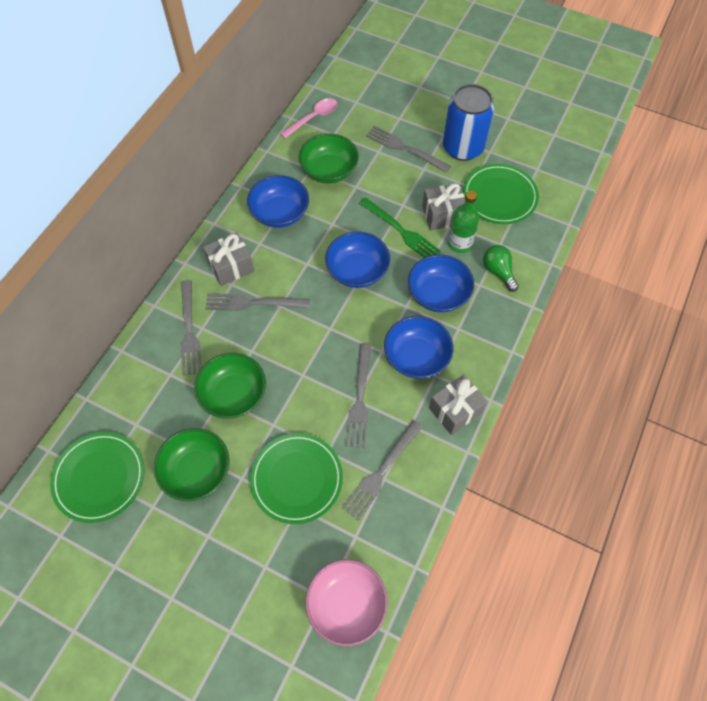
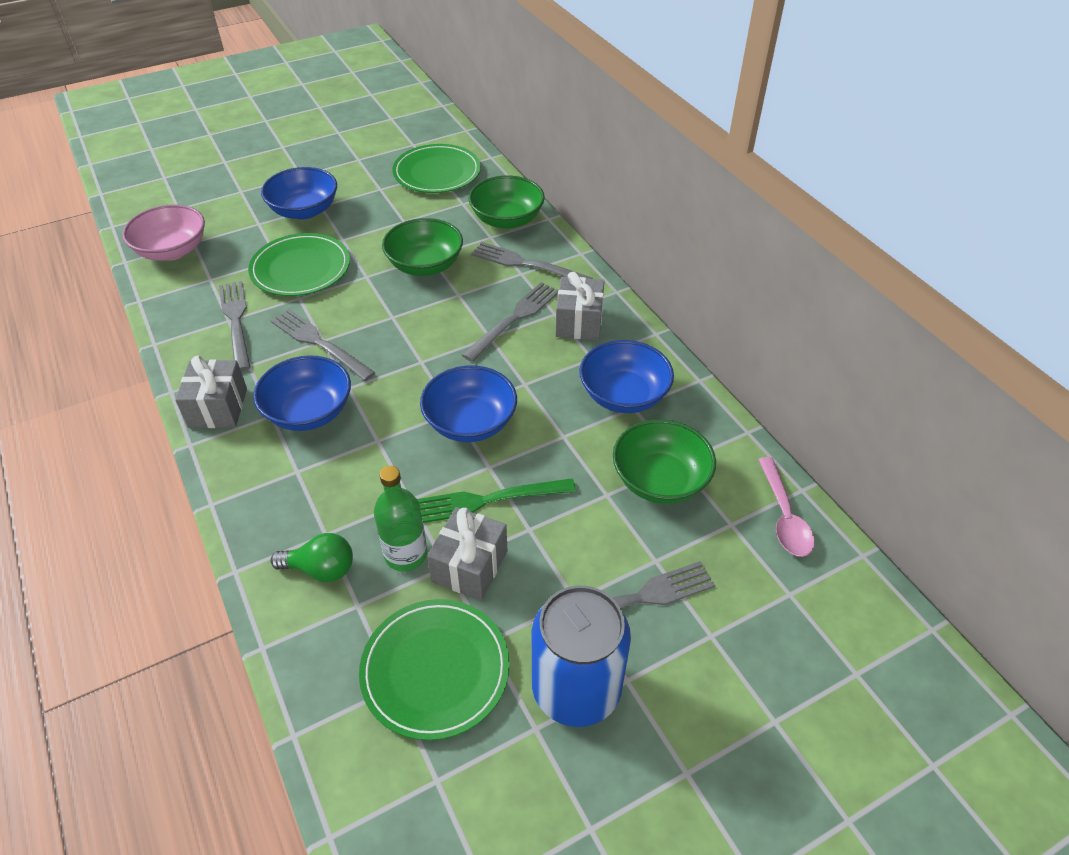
camera: 125 degrees right, 15 degrees down
(197, 471) = (380, 219): green bowl -> green bowl (507, 219)
(438, 294) = (359, 481): blue bowl -> blue bowl (304, 210)

